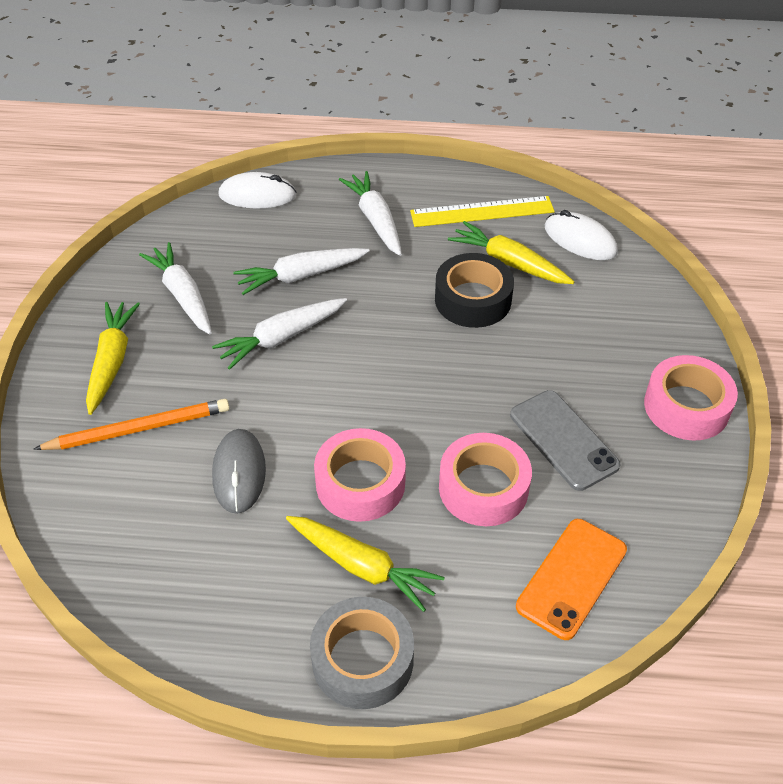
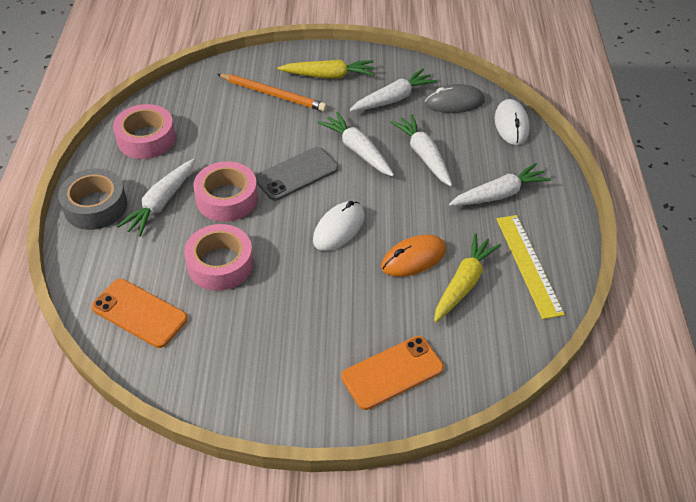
camera: 85 degrees right, 0 degrees up
(138, 428) = (273, 94): orange pencil -> orange pencil turned 45 degrees counterclockwise
(239, 473) = (237, 141): grey mouse -> grey mouse (454, 102)
(362, 566) = (161, 203): yellow carrot -> white carrot
(473, 299) = (413, 258): black tape -> orange mouse
(563, 440) = (264, 314): grey phone -> grey phone (296, 174)
(580, 240) = (506, 338): white mouse -> white mouse (339, 228)
(633, 329) = (392, 372): none -> orange phone
(686, 407) = (301, 405): pink tape -> pink tape (146, 139)

